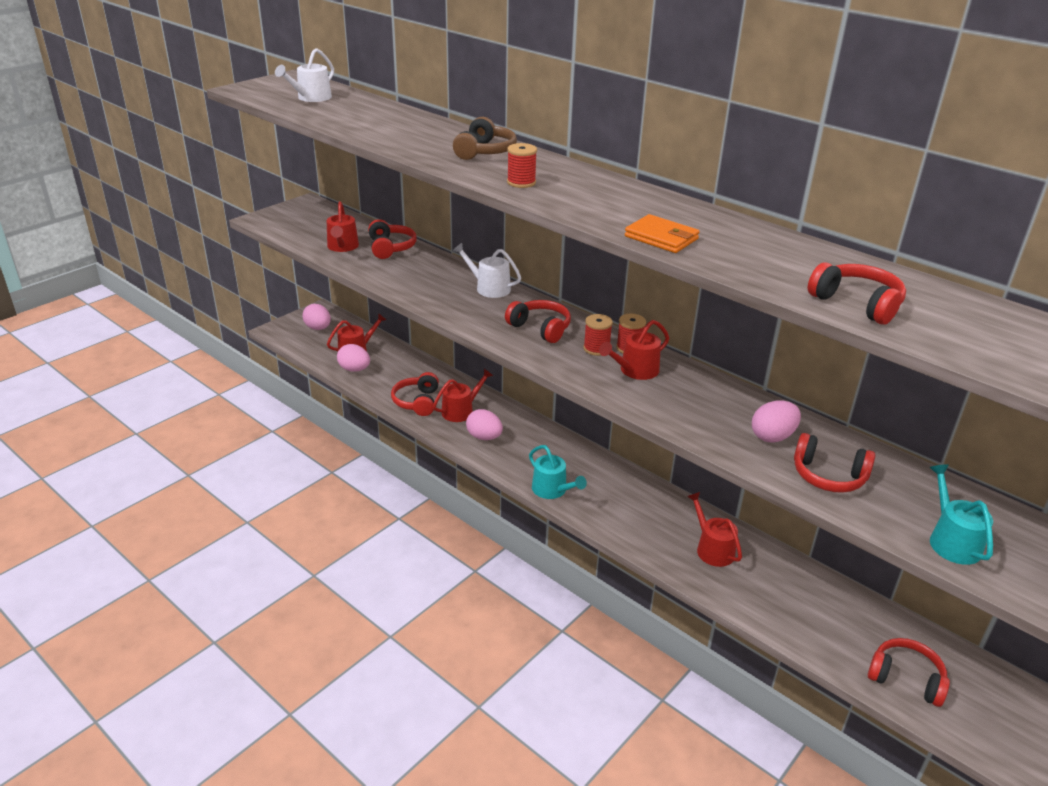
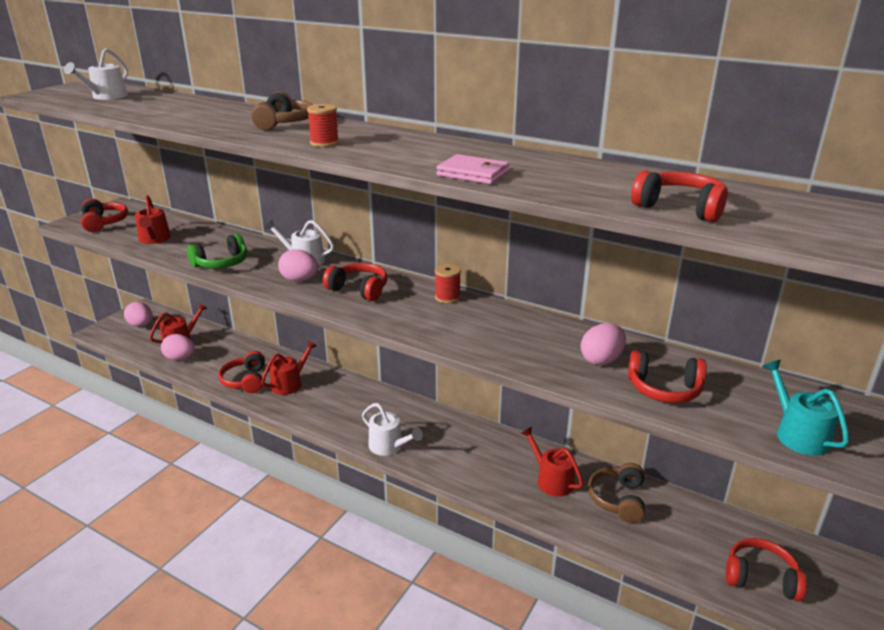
camera: 10 degrees left, 5 degrees down
(390, 248) = (203, 235): red headphones -> red headphones (104, 223)
(407, 282) = (222, 263): none -> green headphones
(484, 437) = (315, 405): pink egg -> pink egg (300, 280)
(552, 490) = (389, 446): turquoise watering can -> white watering can
(596, 348) = (416, 301): red spool -> none
(635, 370) = (457, 316): red watering can -> none
(661, 238) = (473, 173): orange wallet -> pink wallet
(777, 579) = (618, 499): none -> brown headphones

